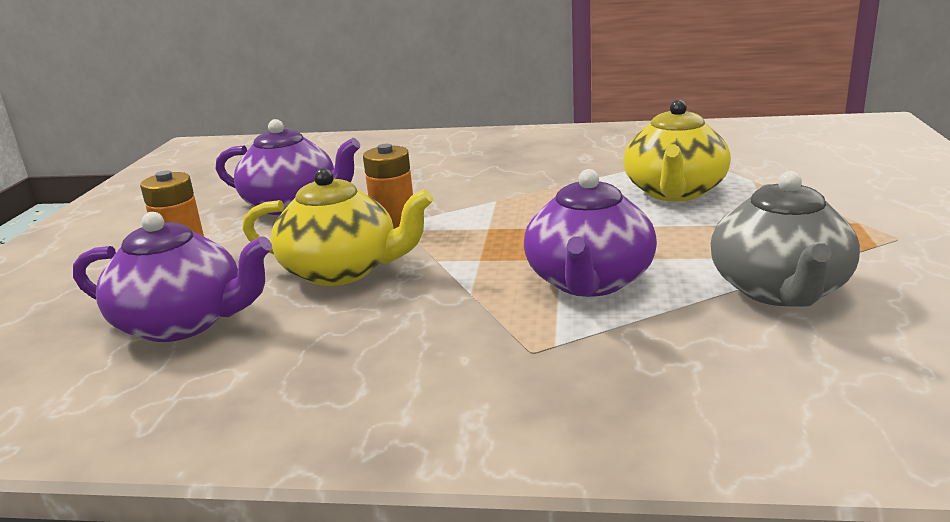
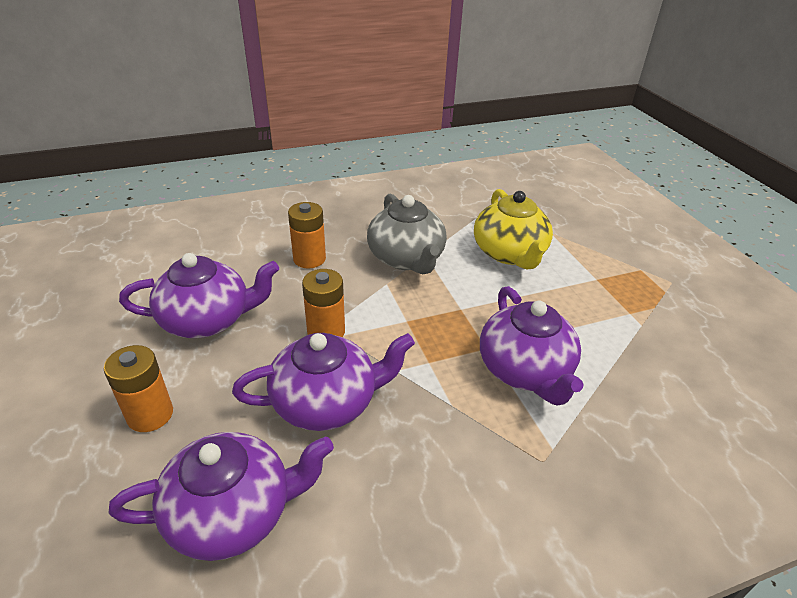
camera: 30 degrees left, 15 degrees up
(342, 271) = (327, 402): yellow teapot -> purple teapot
(432, 176) = (309, 259): none -> orange battery
(780, 290) = (644, 351): grey teapot -> grey teapot (406, 258)

